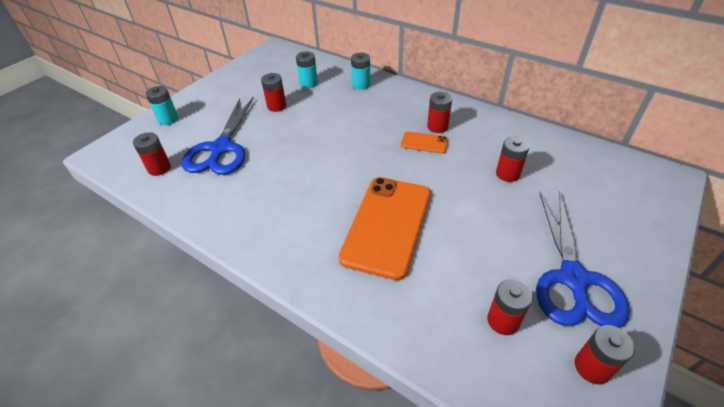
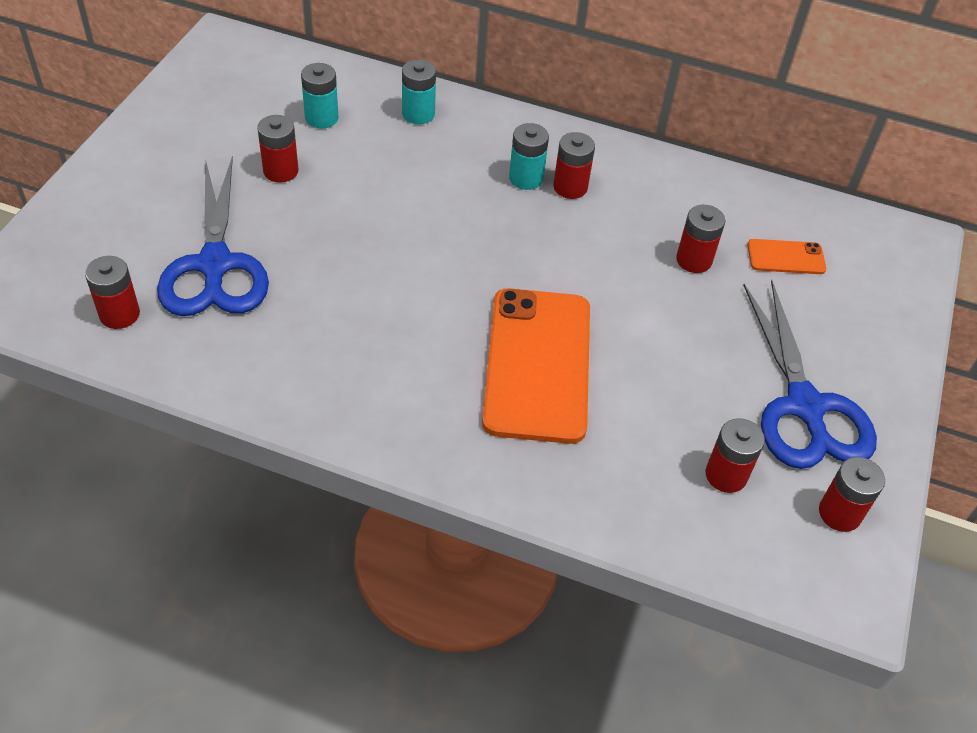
camera: 20 degrees left, 5 degrees up
(168, 119) = (85, 216): turquoise battery -> turquoise battery (526, 178)
(424, 143) = (556, 219): orange phone -> orange phone (786, 257)

